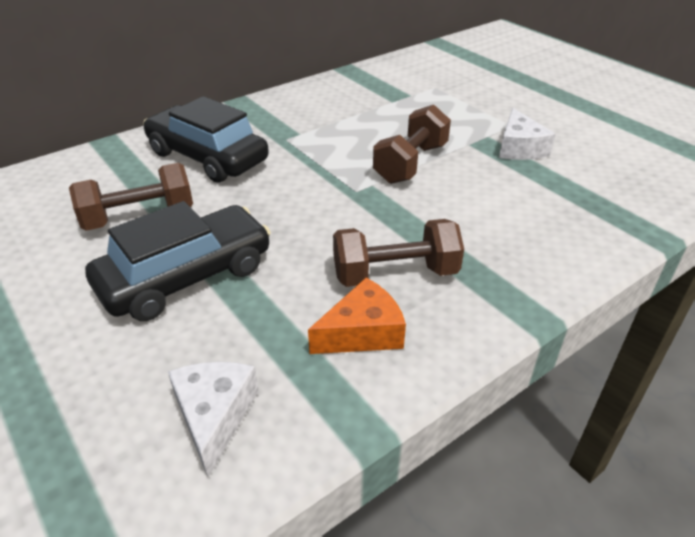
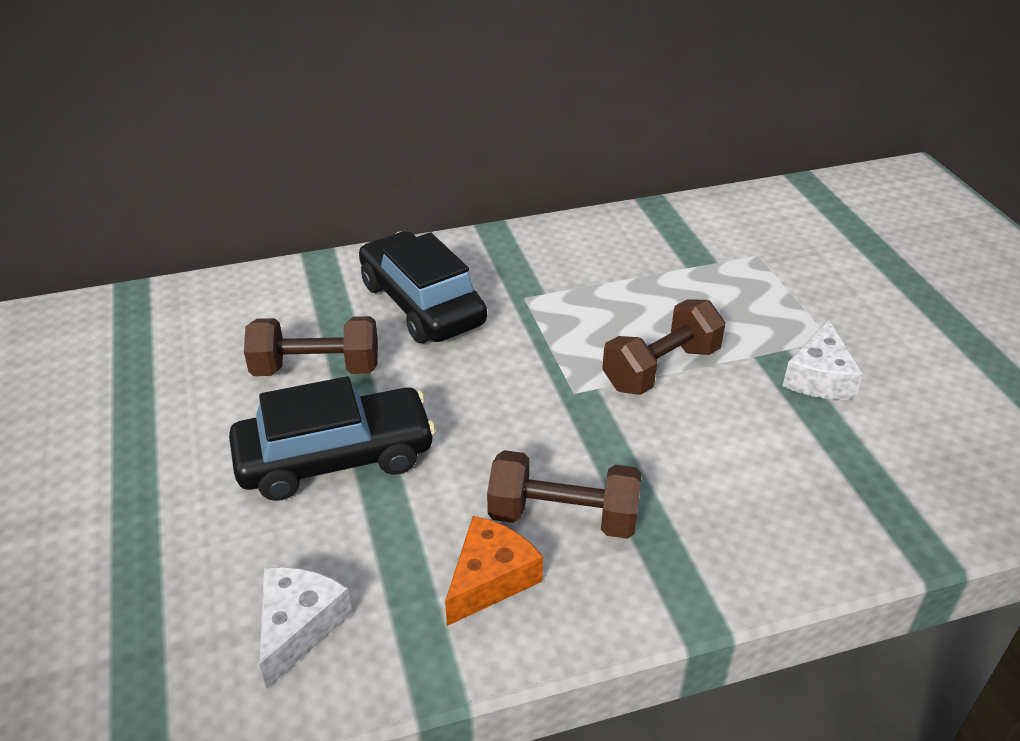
camera: 20 degrees right, 0 degrees up
(362, 332) = (490, 579): orange cheese -> orange cheese turned 45 degrees counterclockwise

